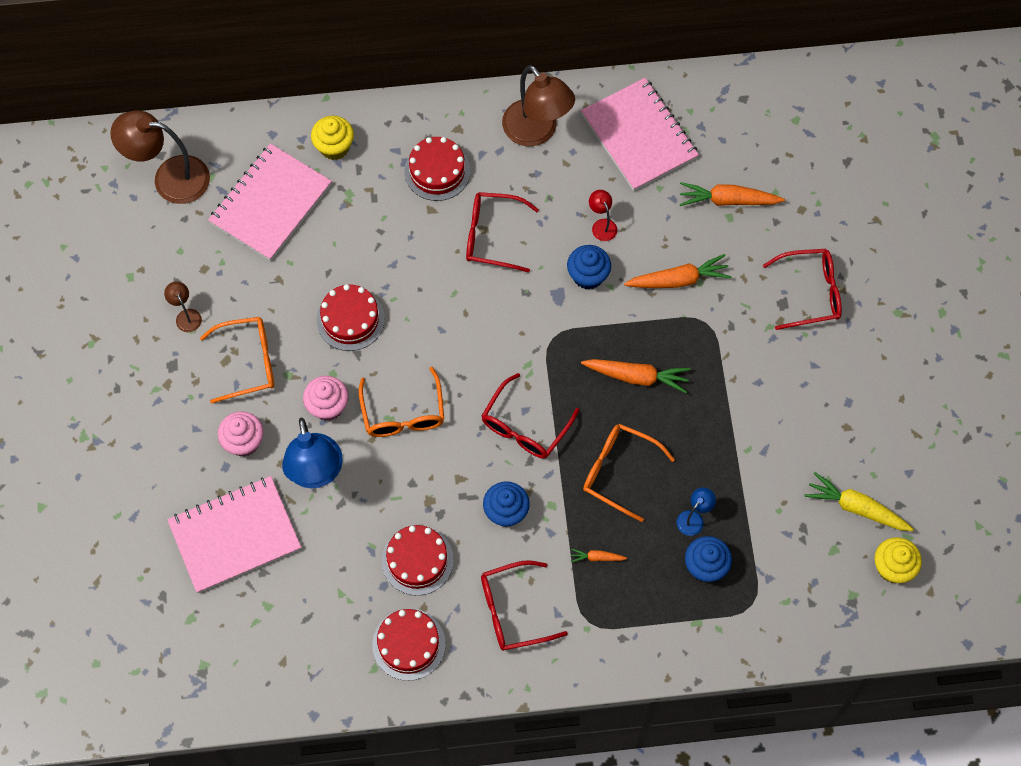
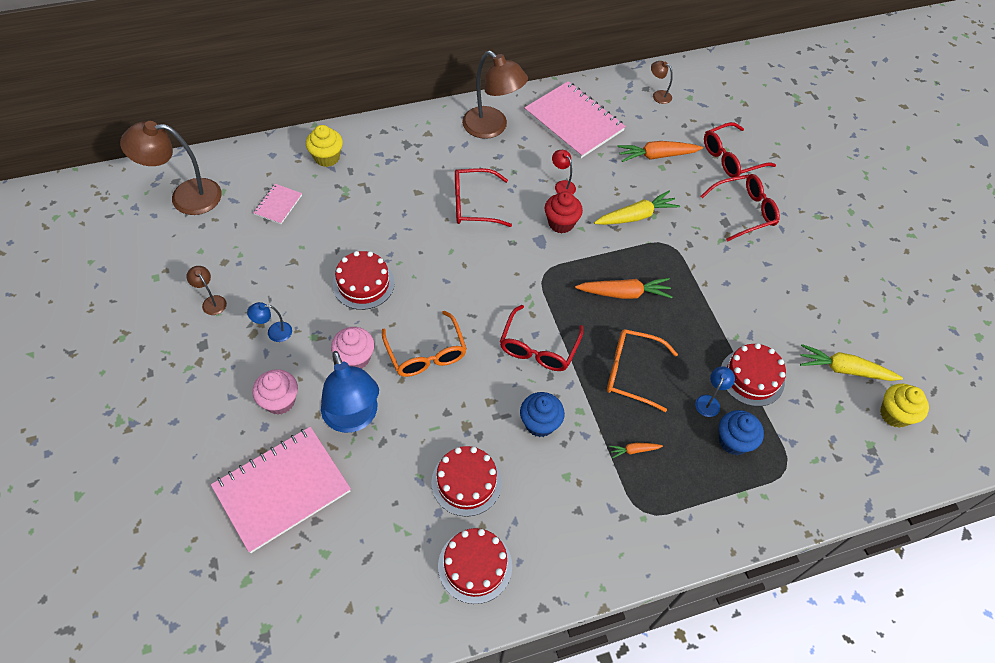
camera: 15 degrees left, 10 degrees down
(247, 362) = (274, 332): orange glasses -> blue lamp
(271, 204) = (278, 205): pink notebook -> pink notebook, size x0.46
(437, 171) = (417, 164): red cake -> red cake (752, 377)
(514, 610) = (570, 513): red glasses -> red glasses (731, 158)
(588, 276) = (561, 223): blue cupcake -> red cupcake
(678, 280) = (636, 216): orange carrot -> yellow carrot
(756, 111) = (658, 95): none -> brown lamp

